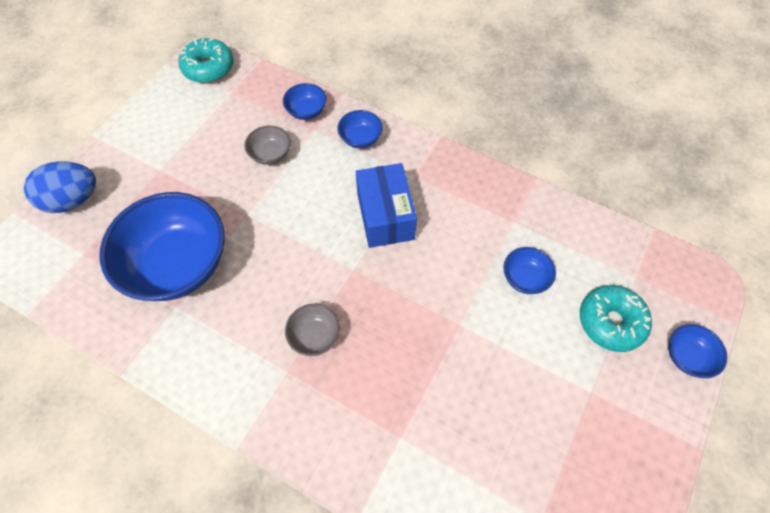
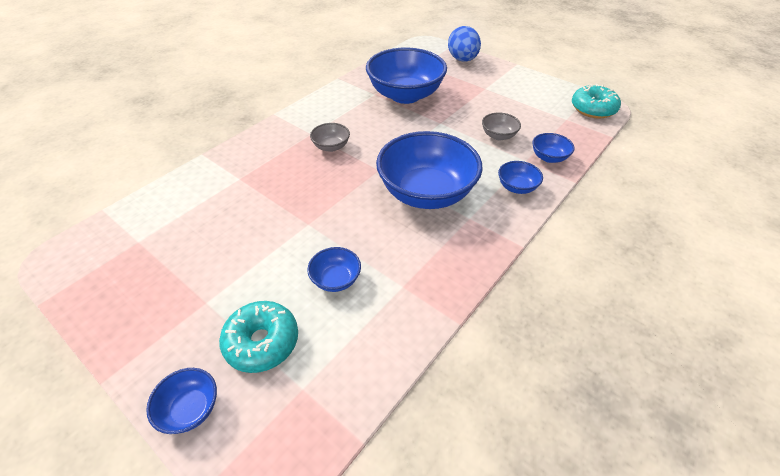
camera: 100 degrees right, 15 degrees down
(385, 216) = (426, 193): blue box -> blue bowl

